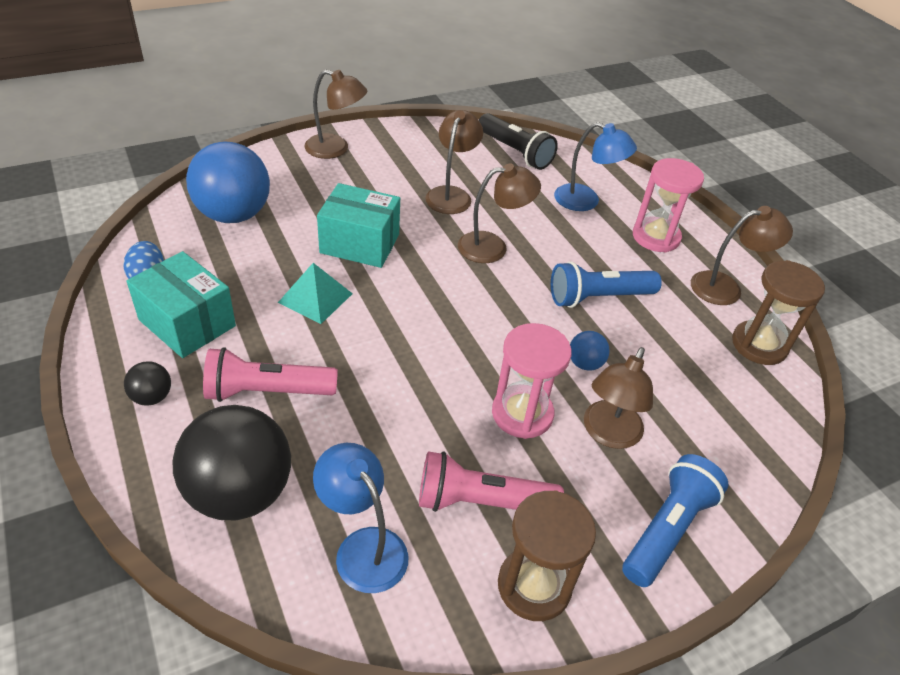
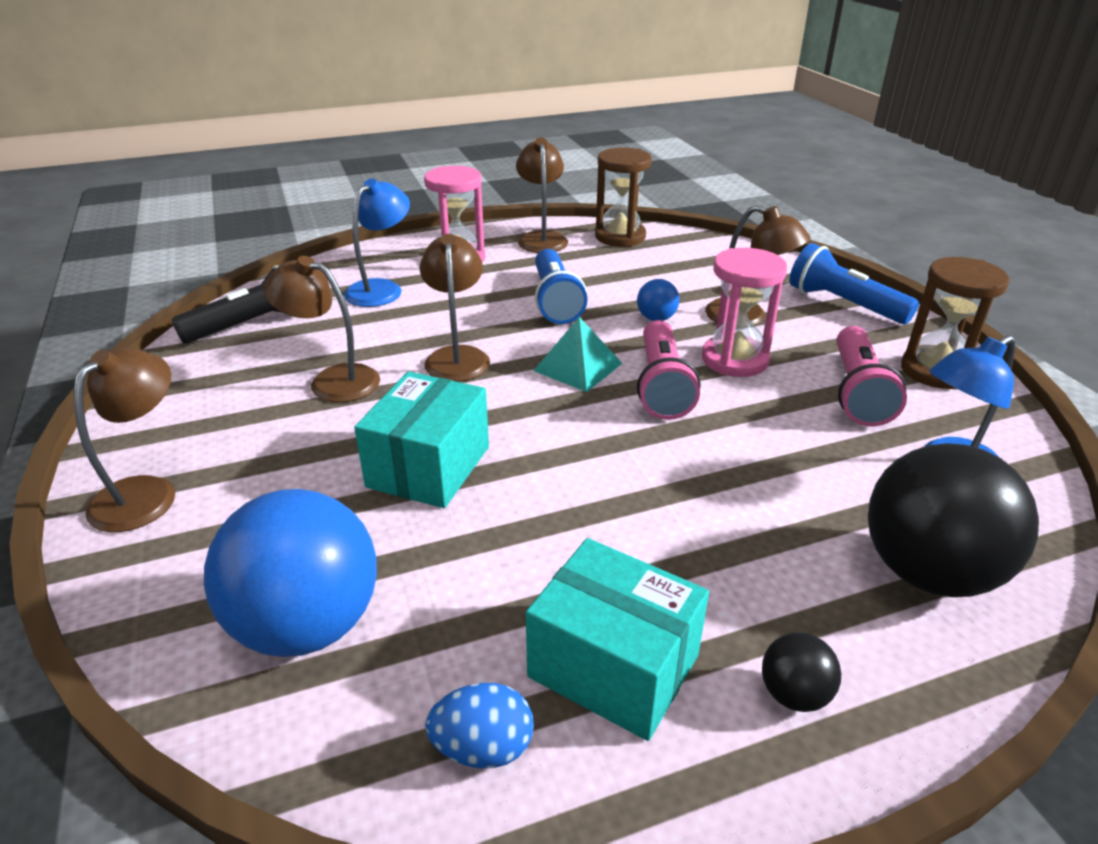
camera: 80 degrees left, 10 degrees down
(187, 323) = (613, 666): turquoise box -> turquoise box turned 75 degrees clockwise
(267, 391) = (749, 555): pink flashlight -> pink flashlight (661, 385)
(315, 297) = (551, 511): turquoise pyramid -> turquoise pyramid (577, 367)

